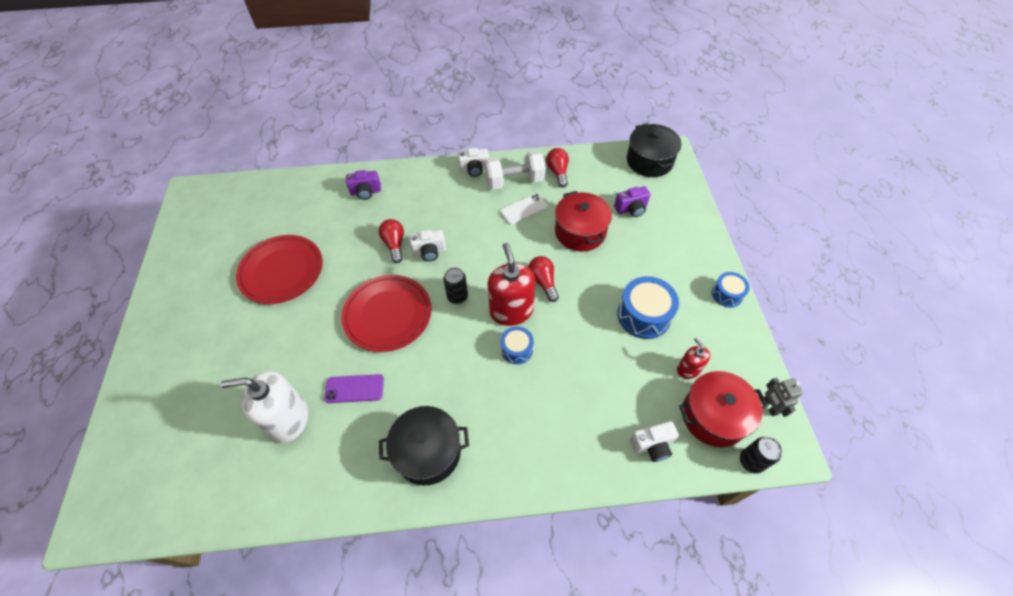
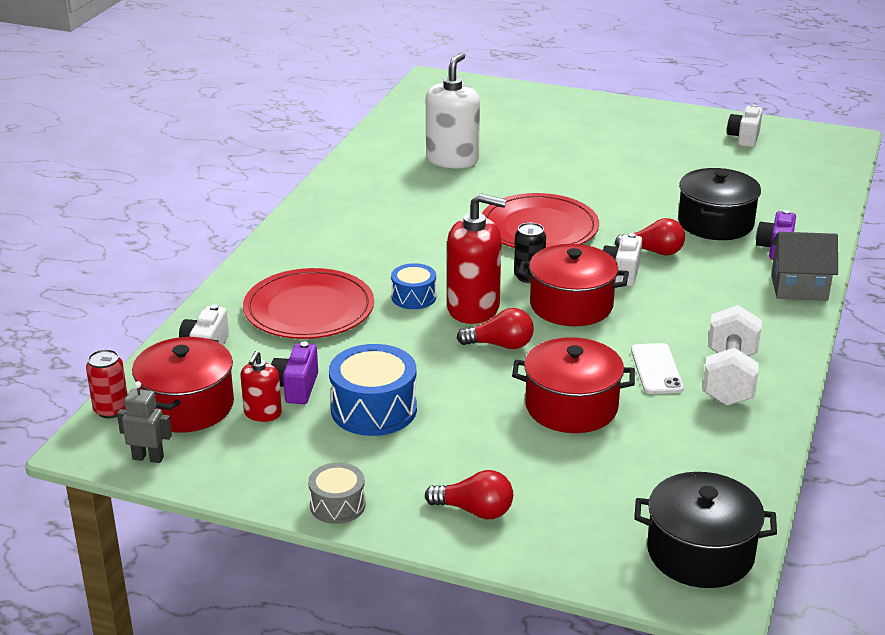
camera: 115 degrees right, 25 degrees down
(281, 271) = (659, 177): red plate -> red plate (309, 309)
(354, 389) = (455, 194): purple phone -> none
(408, 174) = (799, 288): none -> grey house
(428, 452) = (344, 219): black pot -> black pot (715, 223)
(474, 170) = (779, 347): white camera -> white camera (744, 138)
(480, 264) = (571, 305): none -> red pot
(558, 172) = (727, 429): red light bulb -> red light bulb (475, 511)
(631, 209) = (585, 478): purple camera -> purple camera (296, 388)
(688, 369) = (262, 413): red soap dispenser -> red soap dispenser turned 105 degrees clockwise
(727, 294) = (337, 505): blue drum -> grey drum
(751, 461) = (111, 410): black can -> red can

